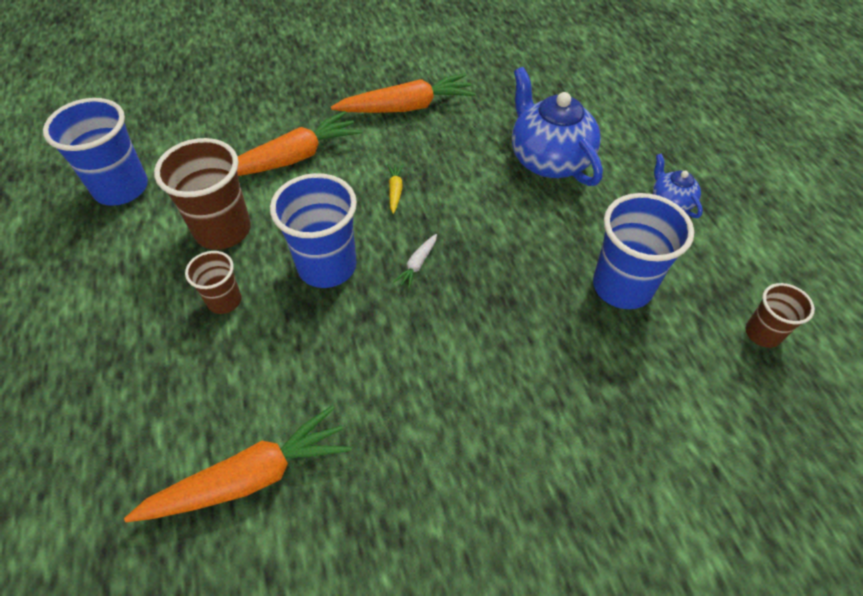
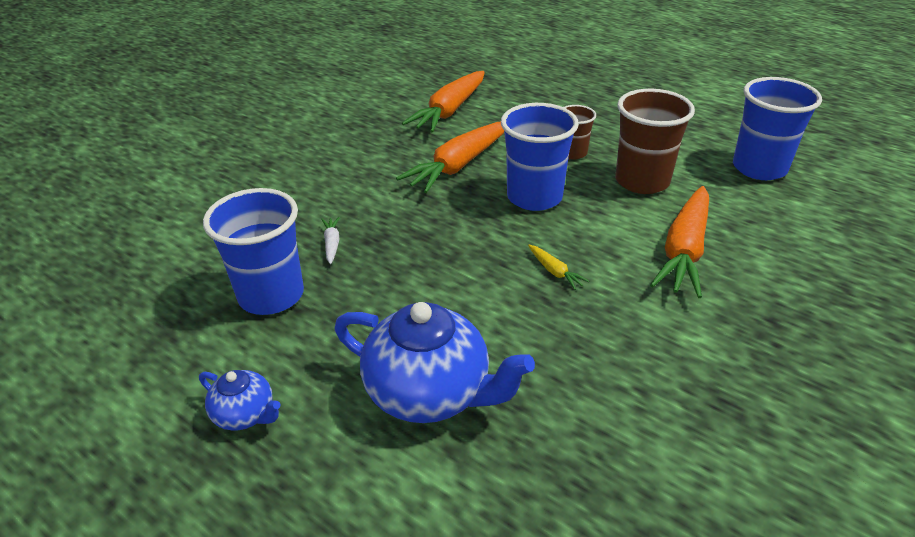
camera: 145 degrees right, 15 degrees down
(406, 107) = (666, 368): orange carrot -> orange carrot (458, 165)
(417, 264) = (467, 229): white carrot -> white carrot (332, 244)
(762, 333) = (117, 318): brown cup -> none

